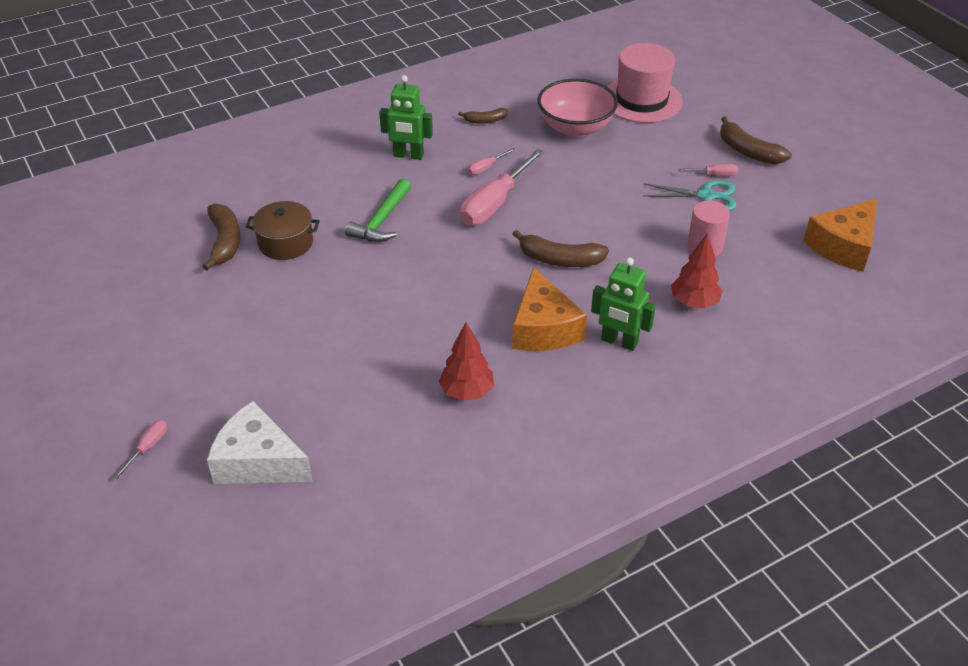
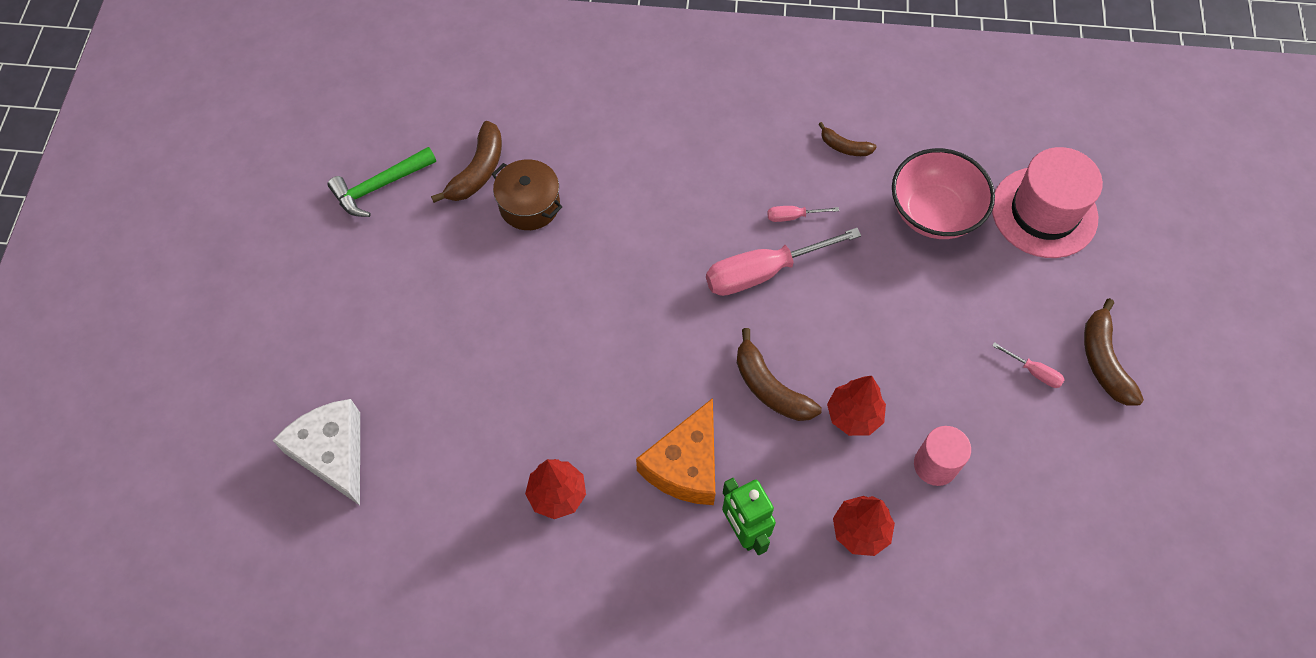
camera: 35 degrees right, 20 degrees up
(147, 448) = (261, 378): pink screwdriver -> none
(382, 221) = (637, 229): green hammer -> green hammer (379, 186)
(408, 155) = (727, 153): green robot -> none
(629, 247) = (853, 415): none -> red tree
(706, 196) = (998, 397): turquoise scissors -> none
(843, 246) = (1093, 562): orange cheese -> none

